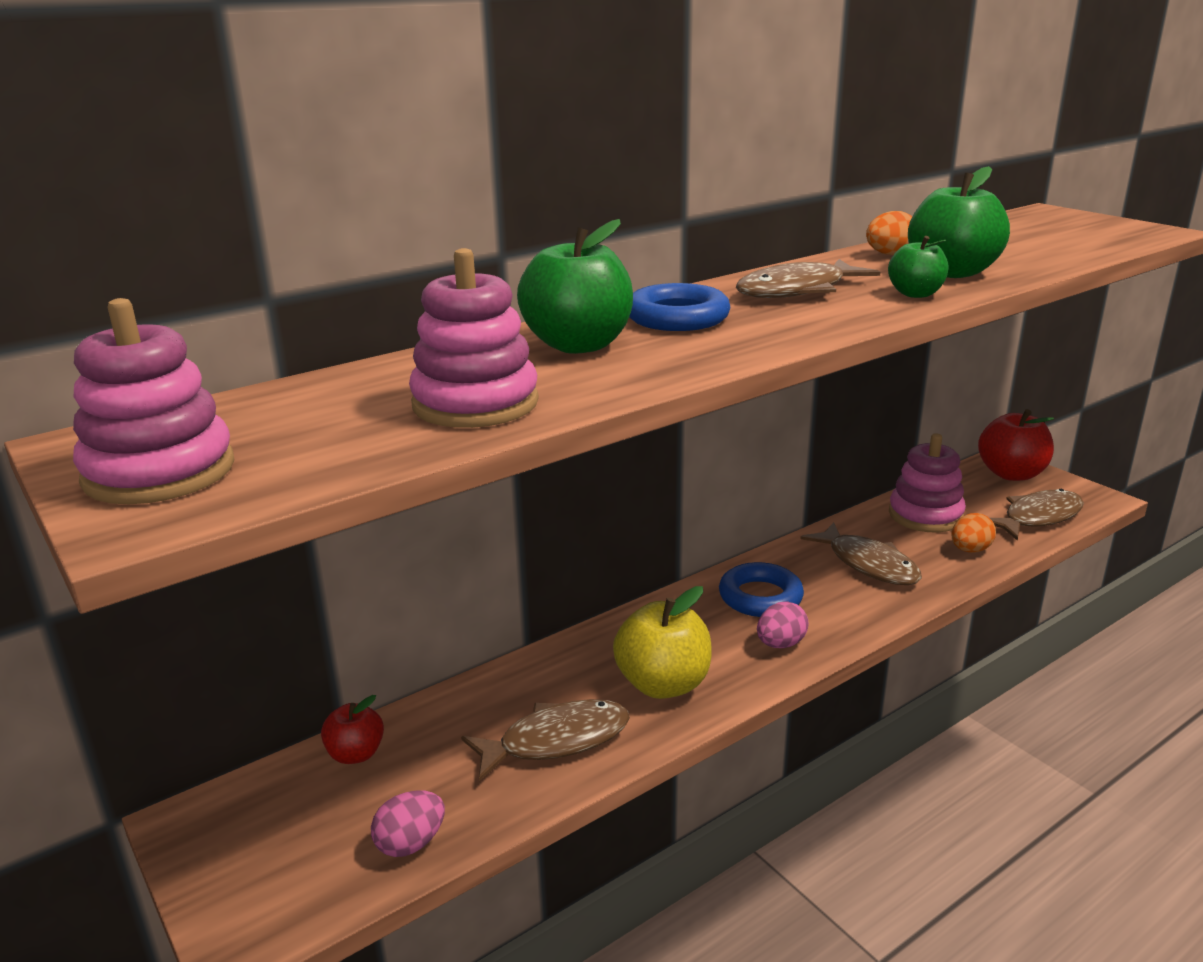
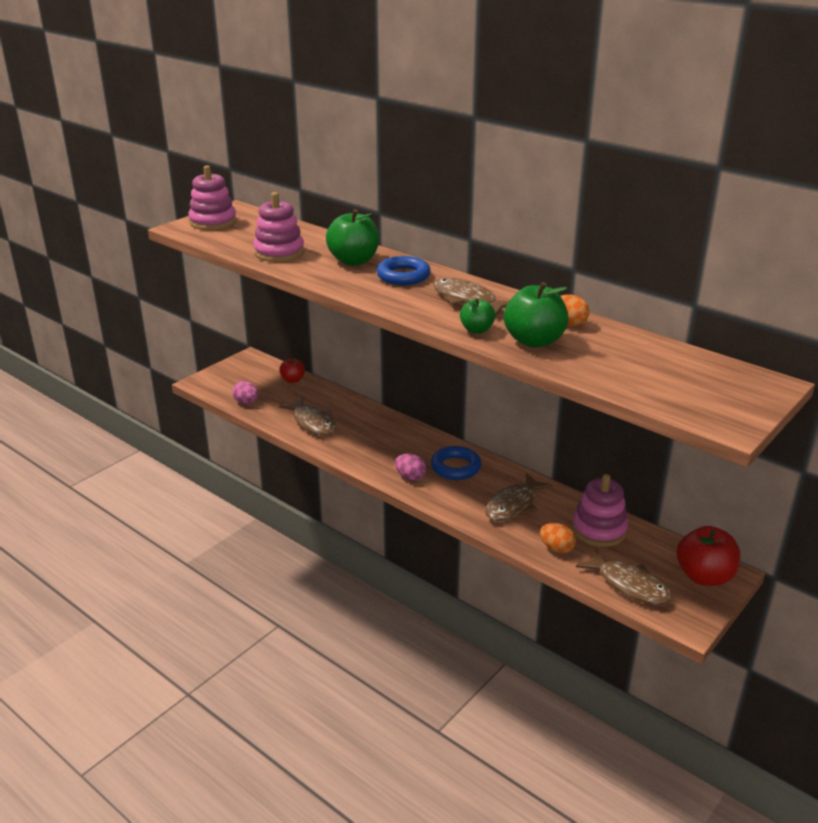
camera: 75 degrees right, 5 degrees up
(663, 684) = (362, 445): yellow apple -> none

